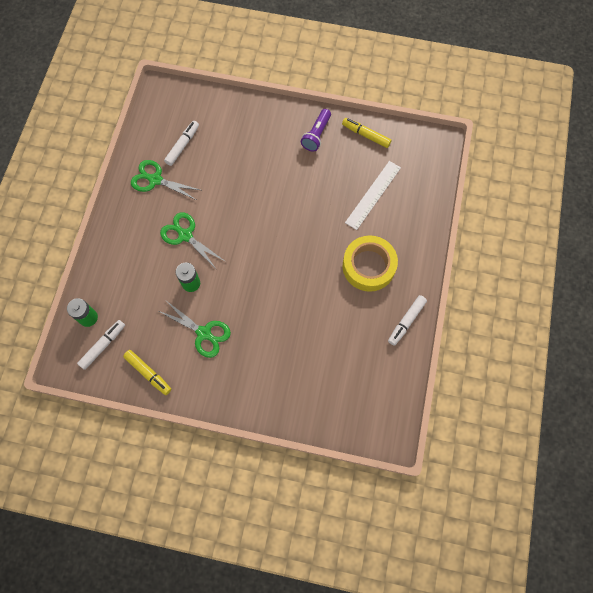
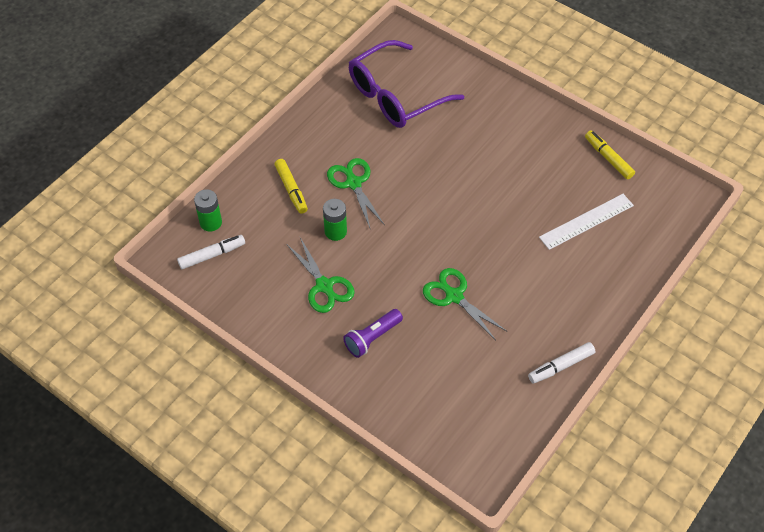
camera: 25 degrees right, 15 degrees down
(148, 373) = (245, 301): yellow marker -> yellow marker (291, 189)
(155, 180) = (349, 118): green scissors -> green scissors (454, 296)
(182, 145) = (395, 96): white marker -> purple glasses
(316, 135) = (550, 138): purple flashlight -> purple flashlight (372, 338)
(368, 266) = (544, 292): yellow tape -> none

